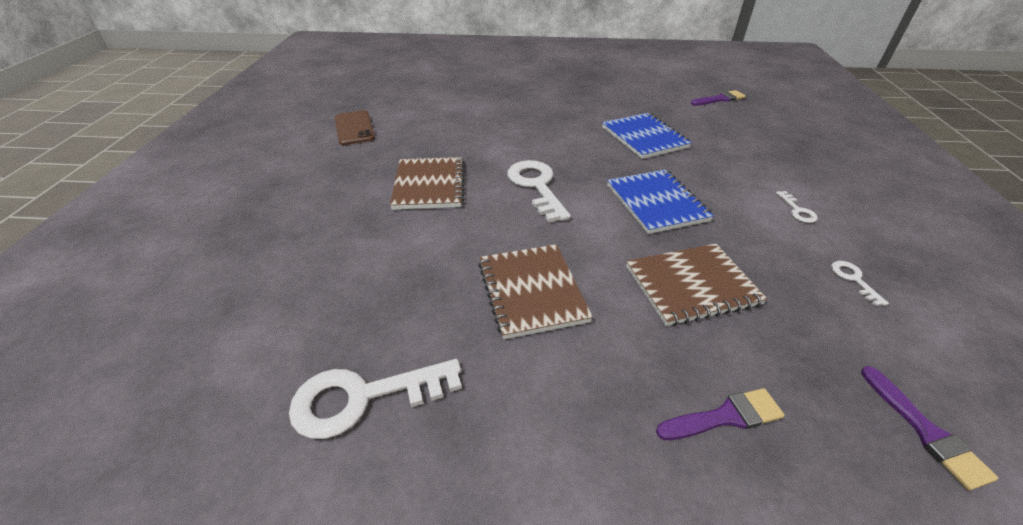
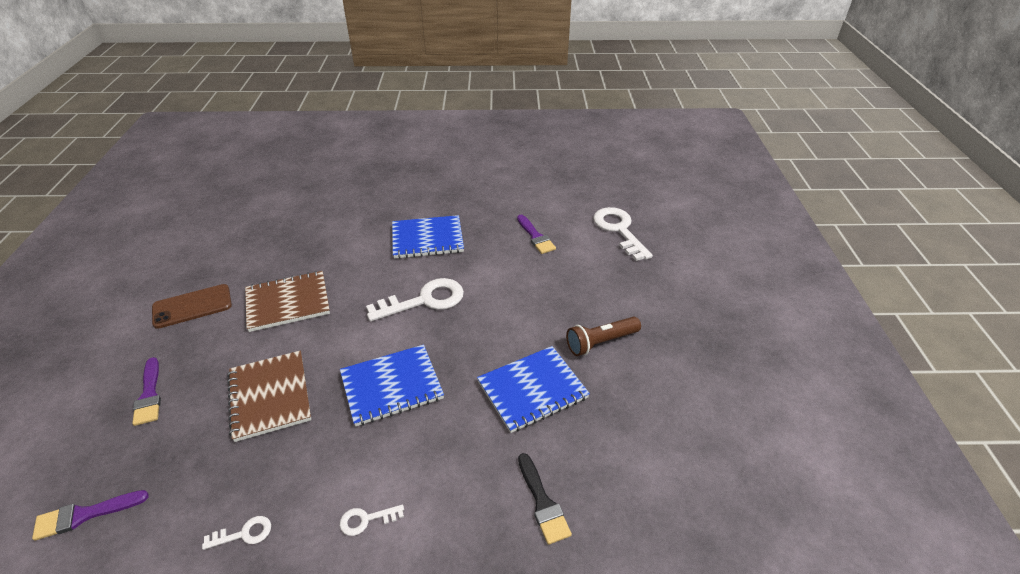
camera: 85 degrees right, 0 degrees up
(354, 128) = (520, 185): brown phone -> brown phone (192, 306)
(363, 397) = (226, 244): white key -> white key (619, 230)
(429, 185) = (427, 239): brown notebook -> blue notebook
(590, 109) = (600, 342): none -> brown flashlight
(720, 99) = (683, 504): purple brush -> purple brush (535, 237)
(741, 139) = (542, 502): none -> black brush

